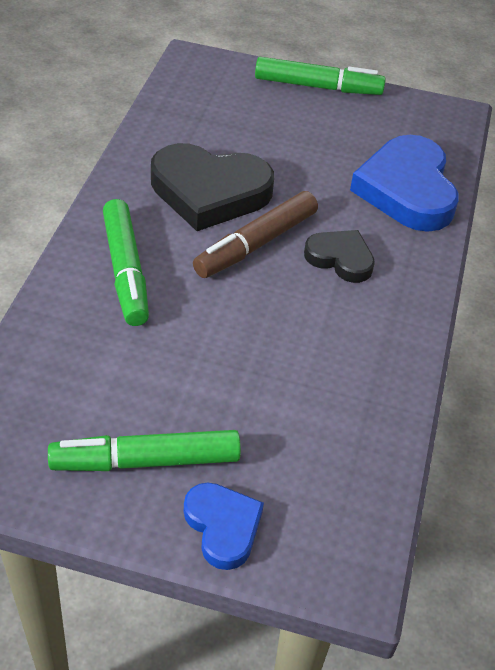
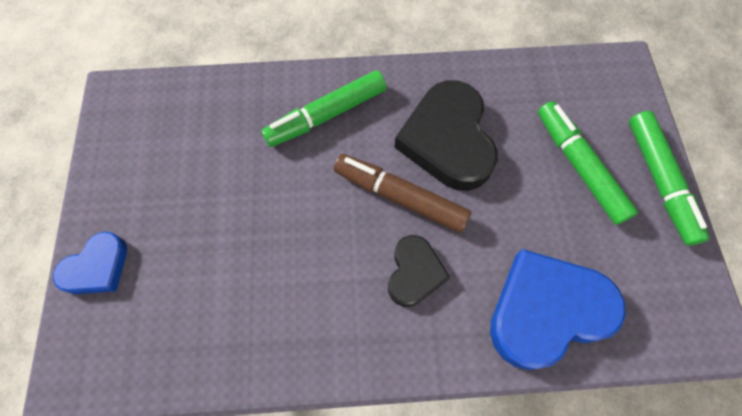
camera: 75 degrees right, 20 degrees up
(146, 461) = (145, 196): green marker -> green marker (579, 166)

